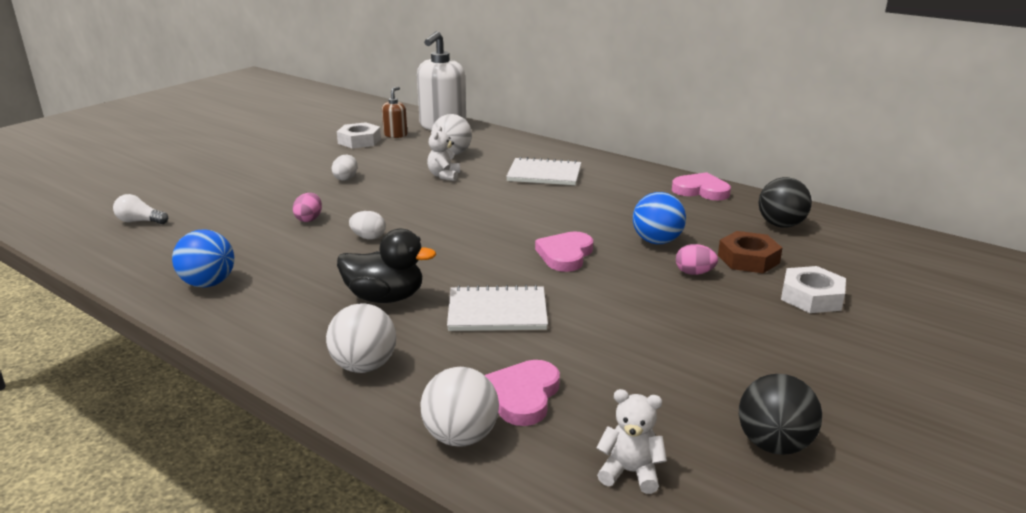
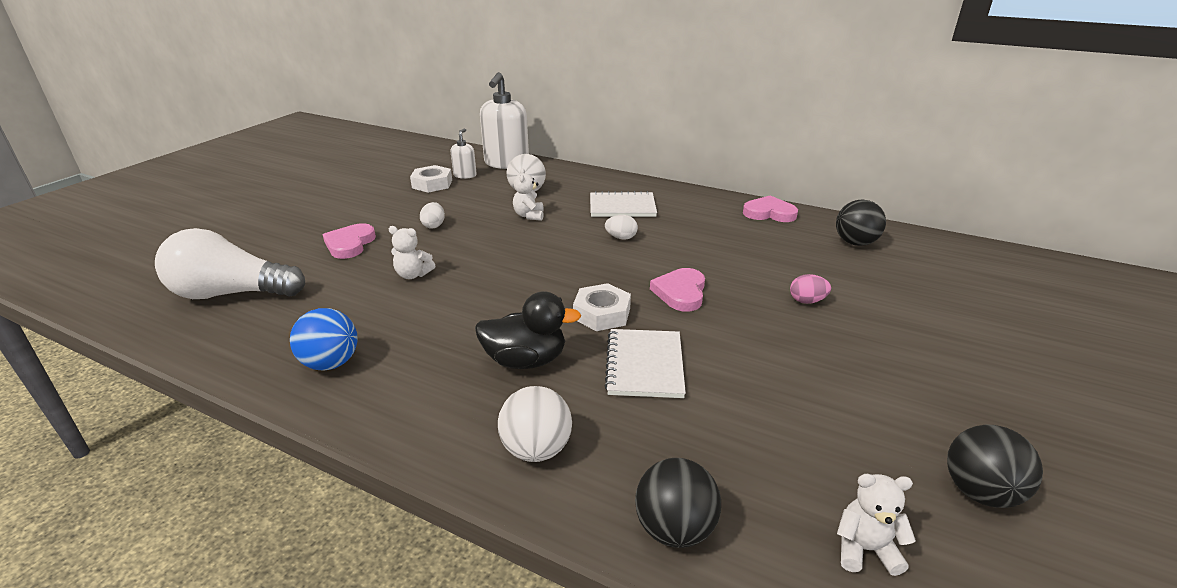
camera: 10 degrees left, 5 degrees up
(140, 221) = (231, 293): white light bulb -> white light bulb, size x2.33
(309, 219) = (413, 275): pink egg -> white teddy bear
(368, 237) = (481, 291): white egg -> white egg (621, 238)
(395, 135) = (465, 175): brown soap dispenser -> white soap dispenser
(460, 436) = (674, 529): white ball -> black ball
(497, 312) = (644, 365): white notebook -> white notebook turned 75 degrees counterclockwise
(523, 395) = (715, 465): pink heart -> pink heart (350, 244)
(657, 241) = (757, 270): blue ball -> none
(748, 259) = (846, 281): brown nut -> none
(811, 297) = (921, 316): white nut -> white nut (602, 313)

